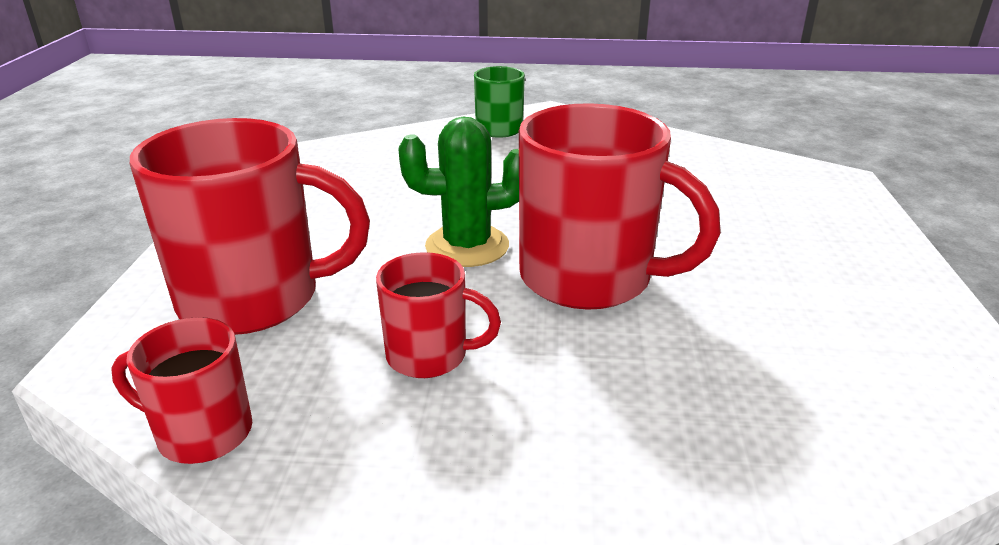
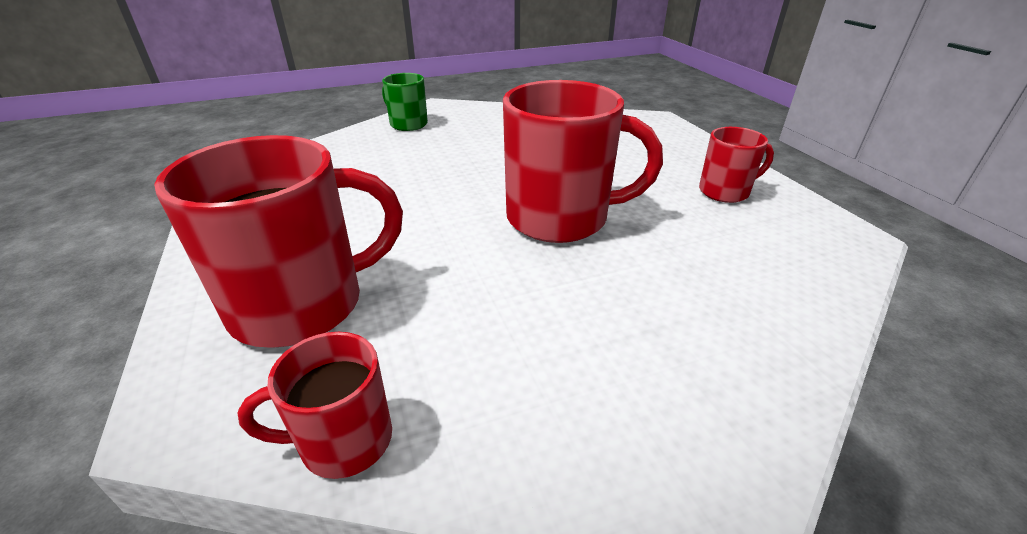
camera: 25 degrees left, 5 degrees up
(429, 356) = (492, 308): red mug -> red mug (725, 191)
(467, 246) = (453, 216): green cactus -> none

